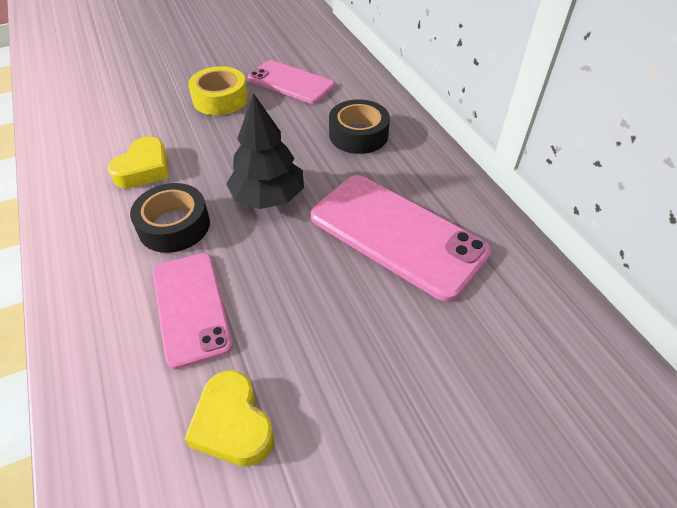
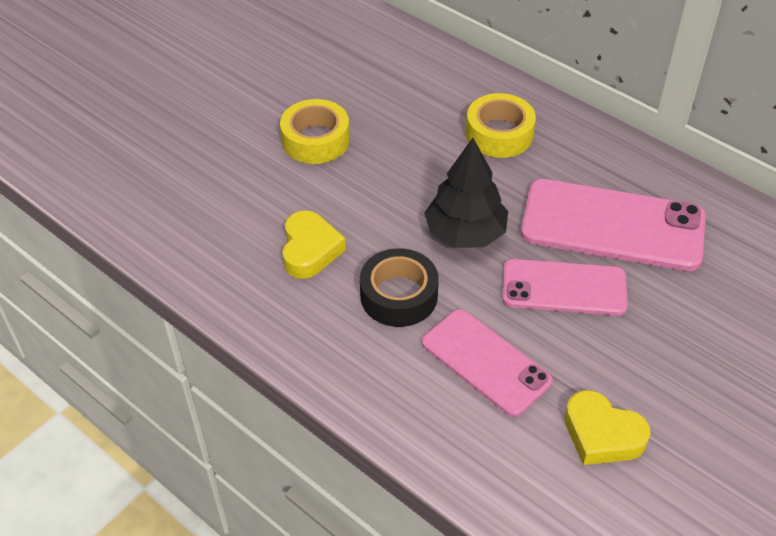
camera: 25 degrees left, 0 degrees up
(290, 82) = (377, 93): pink phone -> pink phone (564, 288)
(358, 135) = (499, 134): black tape -> yellow tape

